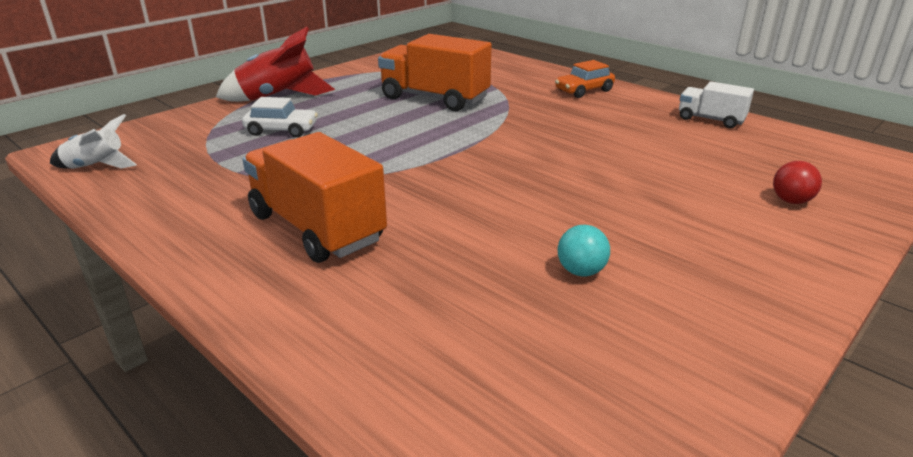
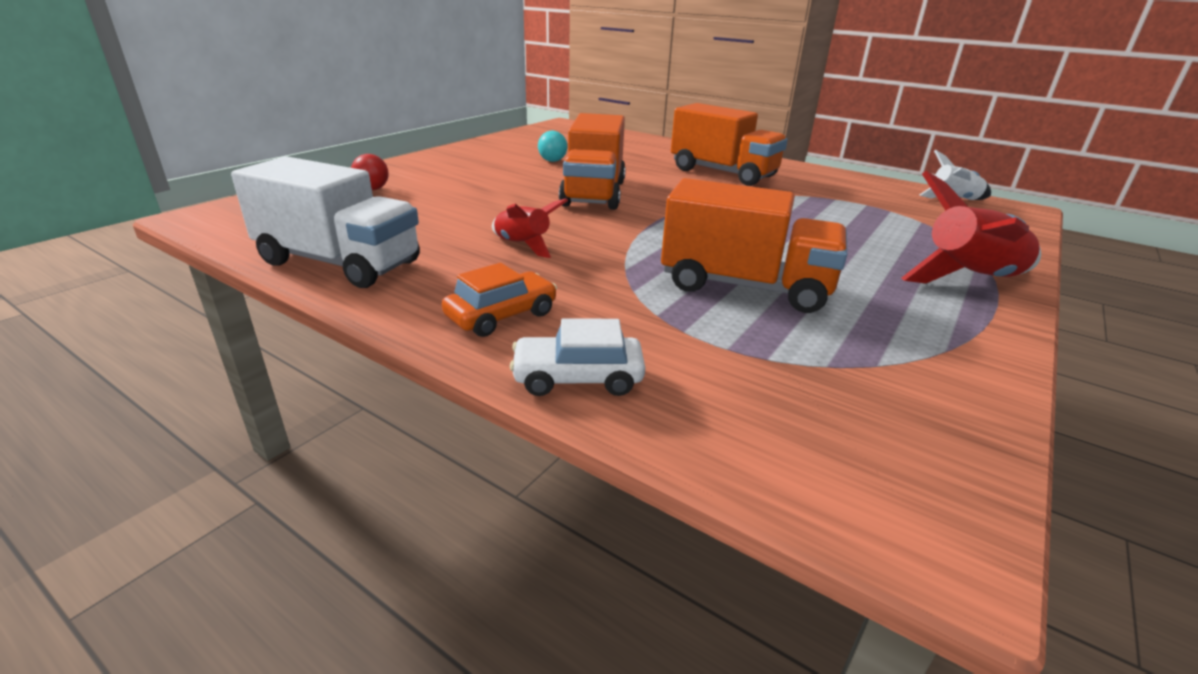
camera: 170 degrees right, 0 degrees up
(281, 130) = (869, 233): white car -> white car (578, 378)
(520, 187) = (594, 193): none -> orange truck
(584, 128) = (523, 246): none -> red rocket
(710, 120) = (339, 263): white truck -> white truck, size x1.81

